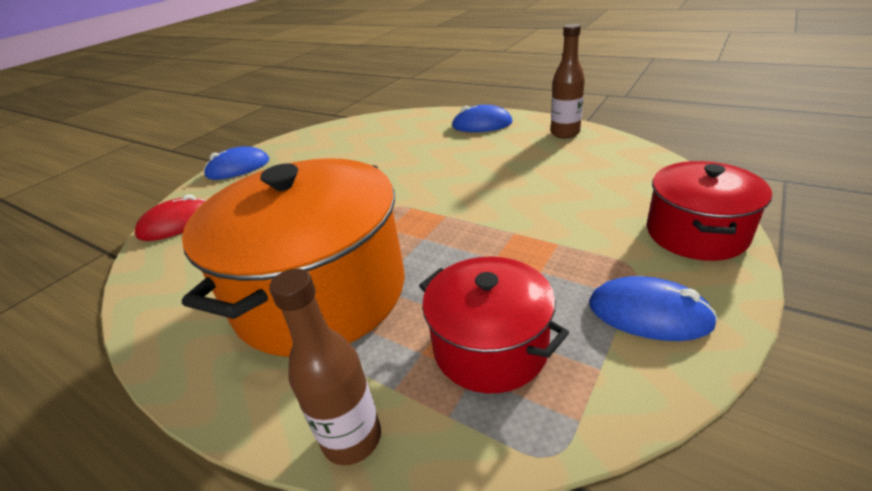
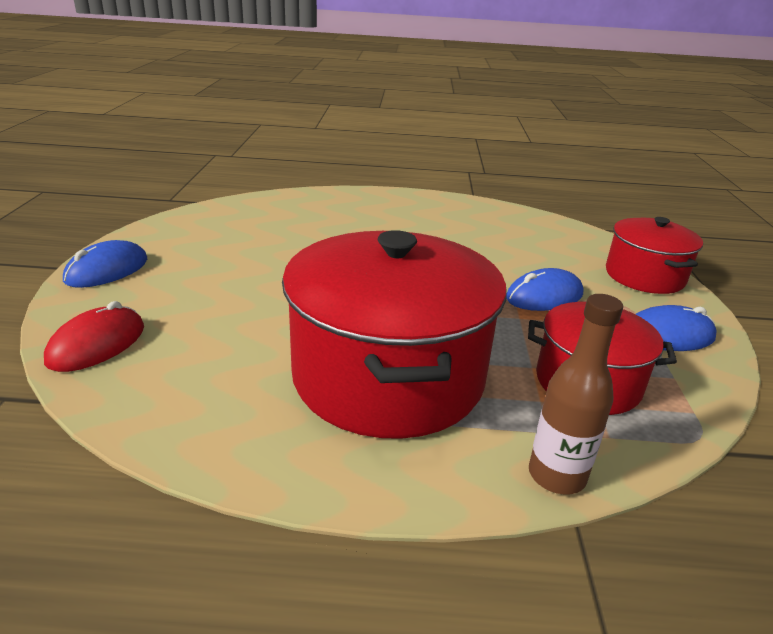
camera: 35 degrees left, 5 degrees down
(321, 292) = (388, 376): orange pot -> red pot
(482, 124) = (378, 203): blue mouse -> blue mouse (544, 296)
(565, 133) = (469, 207): brown bottle -> none

